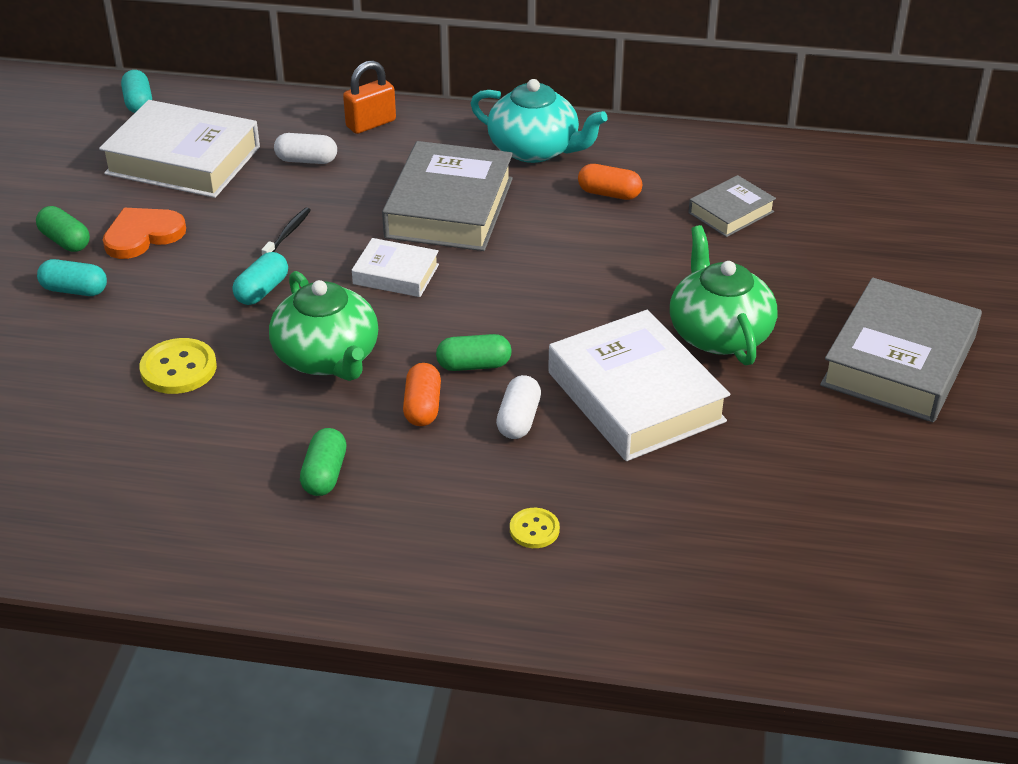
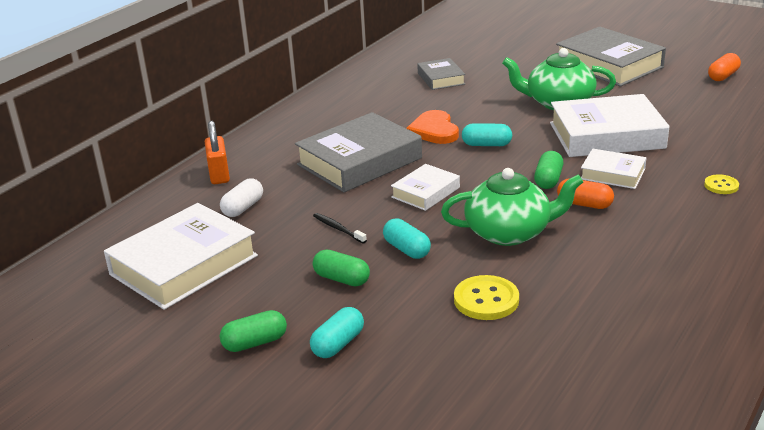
camera: 65 degrees left, 10 degrees down
(138, 103) = (61, 279): turquoise capsule -> turquoise capsule (486, 145)
(143, 235) = (282, 298): orange heart -> orange heart (434, 130)
(324, 474) = (643, 251): green capsule -> green capsule (341, 279)
(449, 208) = (359, 161): grey book -> grey book turned 75 degrees counterclockwise
(518, 420) = (612, 174): white capsule -> white book
(535, 149) = (316, 122): turquoise teapot -> none
(609, 194) = (390, 108): orange capsule -> orange capsule (723, 76)

